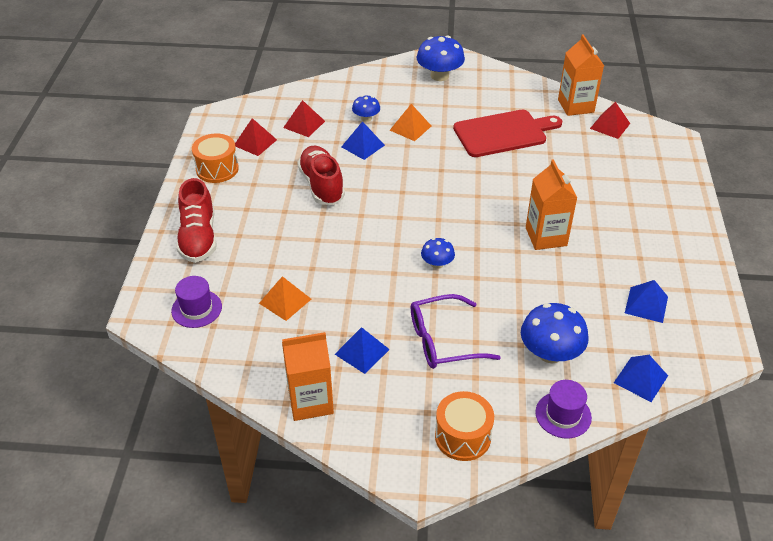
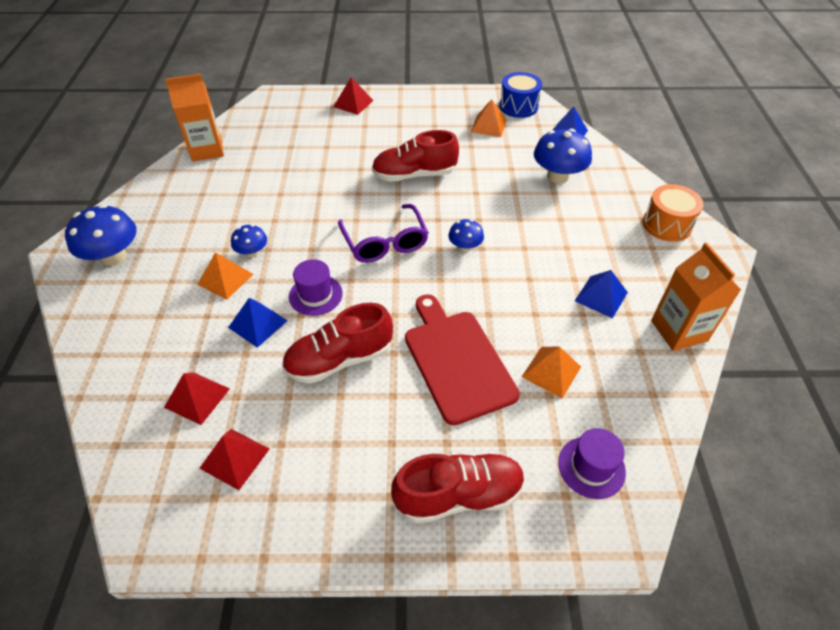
camera: 95 degrees left, 5 degrees up
(217, 169) = (299, 502): orange drum -> none
(366, 118) = (195, 325): blue mushroom -> blue mushroom (252, 252)
(443, 341) = (566, 239): purple glasses -> purple glasses (385, 242)
(503, 133) = (248, 201): red cutting board -> red cutting board (457, 361)
(546, 236) = (414, 175): orange carton -> red shoe
(563, 415) = (619, 171): purple hat -> purple hat (315, 295)
(610, 126) = (245, 130): red pyramid -> red pyramid (353, 103)
(646, 304) = (488, 126): blue pyramid -> orange pyramid
(696, 339) = (518, 106): none -> blue drum

